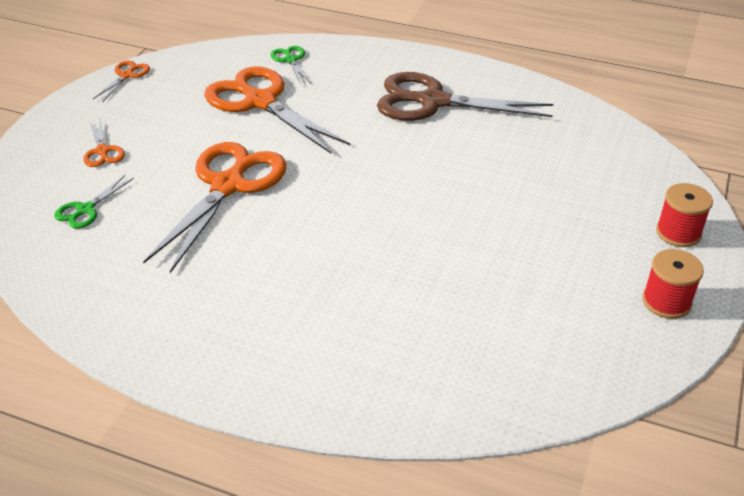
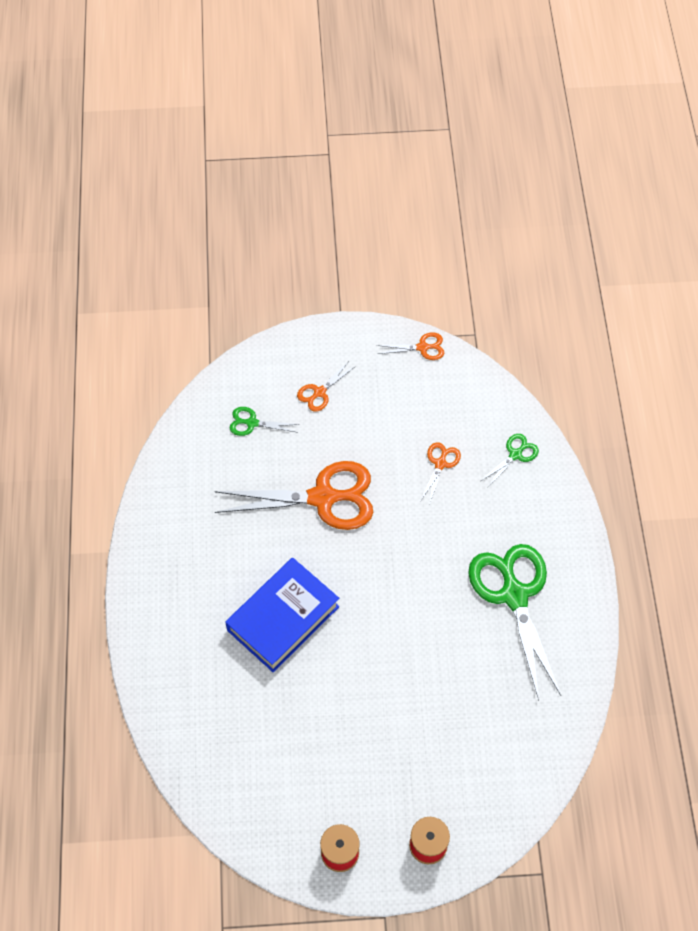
camera: 65 degrees right, 20 degrees up
(260, 102) = (440, 464): orange scissors -> orange scissors, size x0.45
(350, 259) = (283, 618): none -> blue book
(433, 102) = (514, 595): brown scissors -> green scissors

